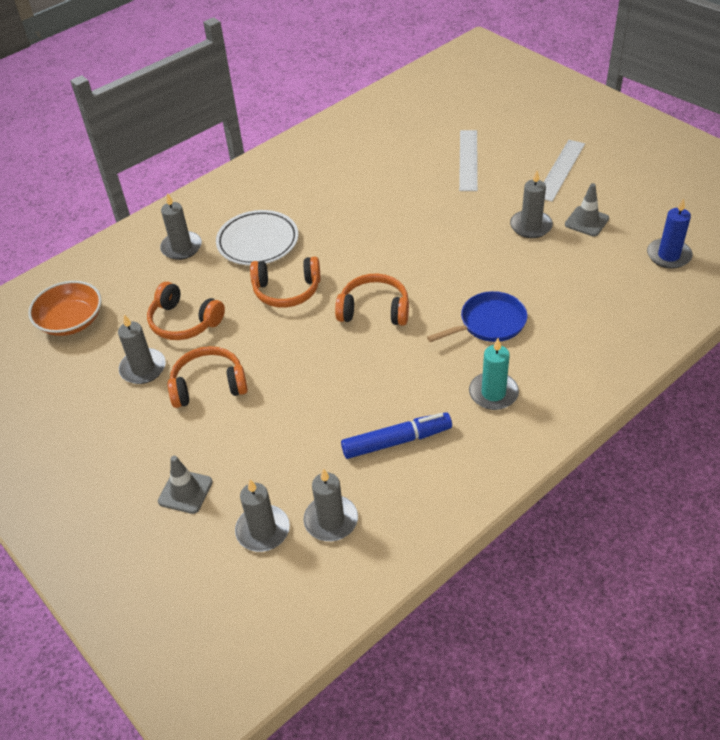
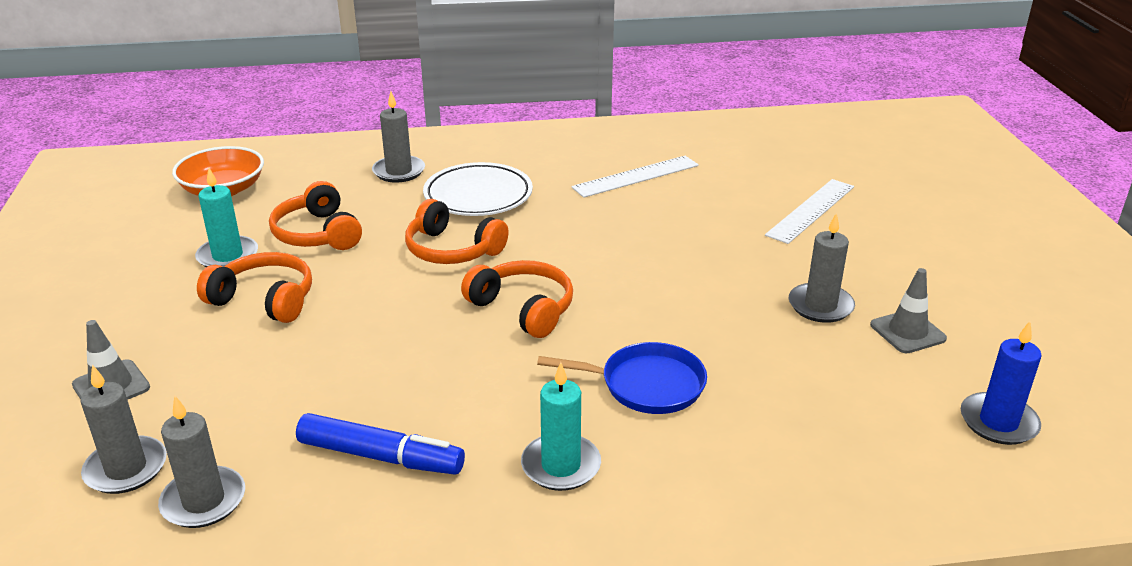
camera: 30 degrees right, 15 degrees down
(143, 368) = (228, 256): grey candle -> turquoise candle
(560, 170) = (928, 263): white ruler -> white ruler (636, 176)

